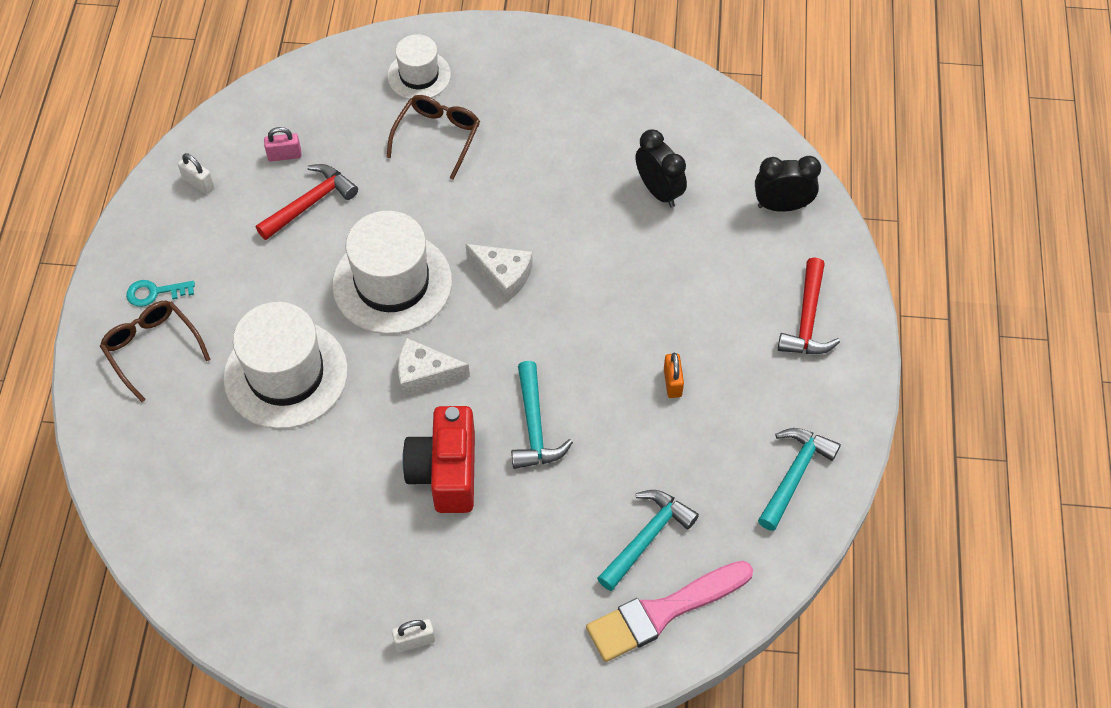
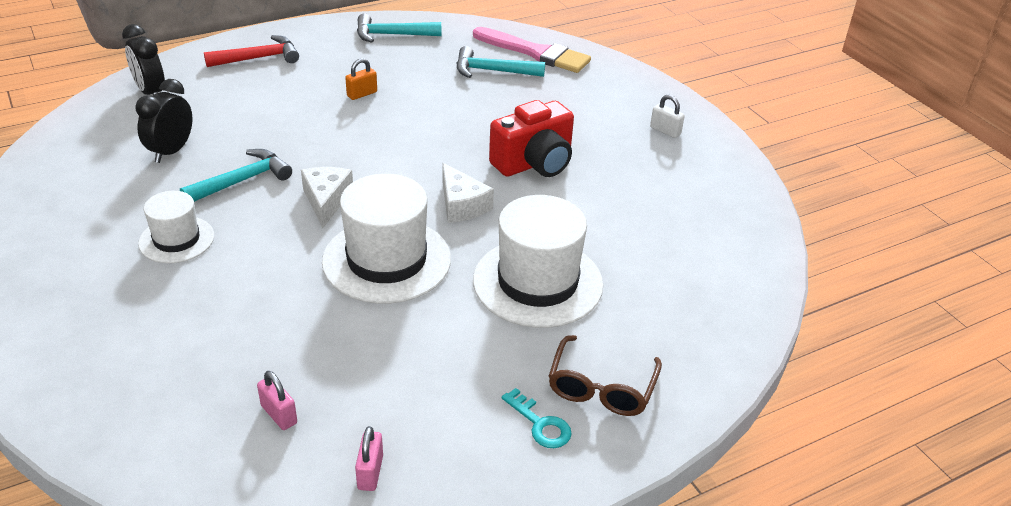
camera: 125 degrees left, 20 degrees down
(198, 183) = (370, 472): white padlock -> pink padlock
(310, 203) = (333, 360): red hammer -> none
(419, 75) = (89, 357): white hat -> white hat (176, 239)
(437, 137) = (179, 305): brown glasses -> none
(534, 426) = (456, 138): turquoise hammer -> turquoise hammer (242, 181)

